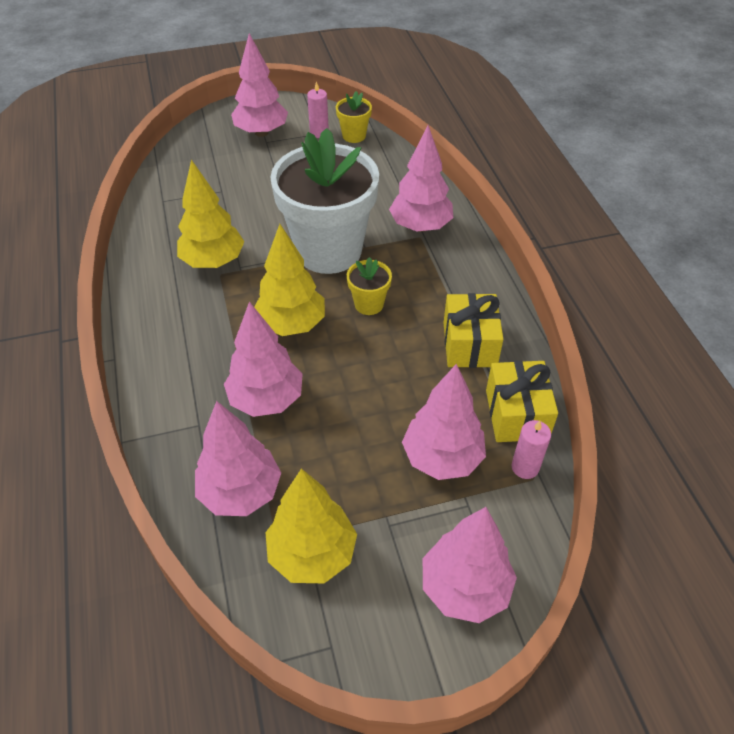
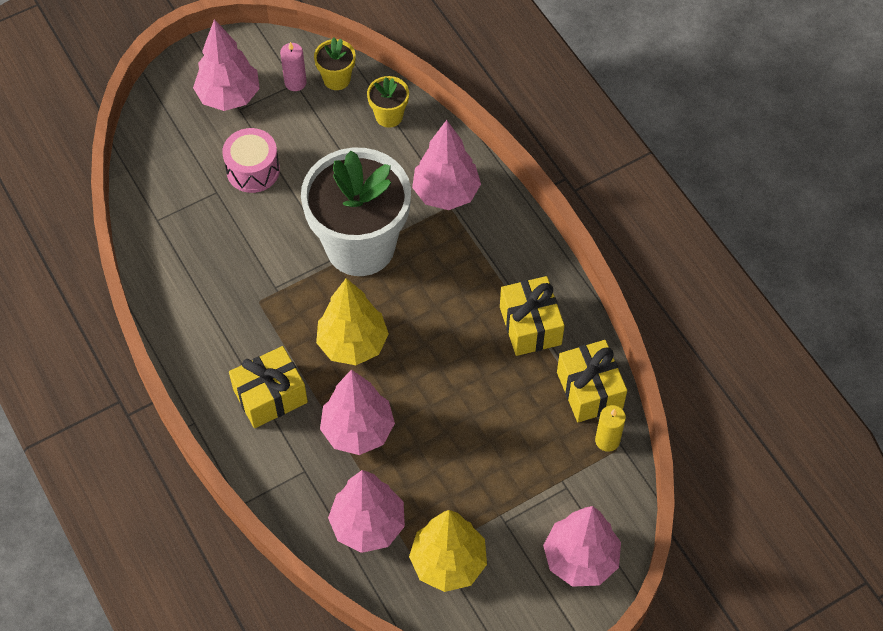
camera: 15 degrees left, 10 degrees up
(195, 351) = (270, 396): none -> yellow gift
(213, 262) = (245, 287): yellow tree -> none
(258, 182) = (253, 170): none -> pink drum
(369, 304) = (421, 302): yellow flower pot -> yellow flower pot (389, 116)
(442, 458) = (534, 449): pink tree -> none
(525, 467) = (607, 440): pink candle -> yellow candle

